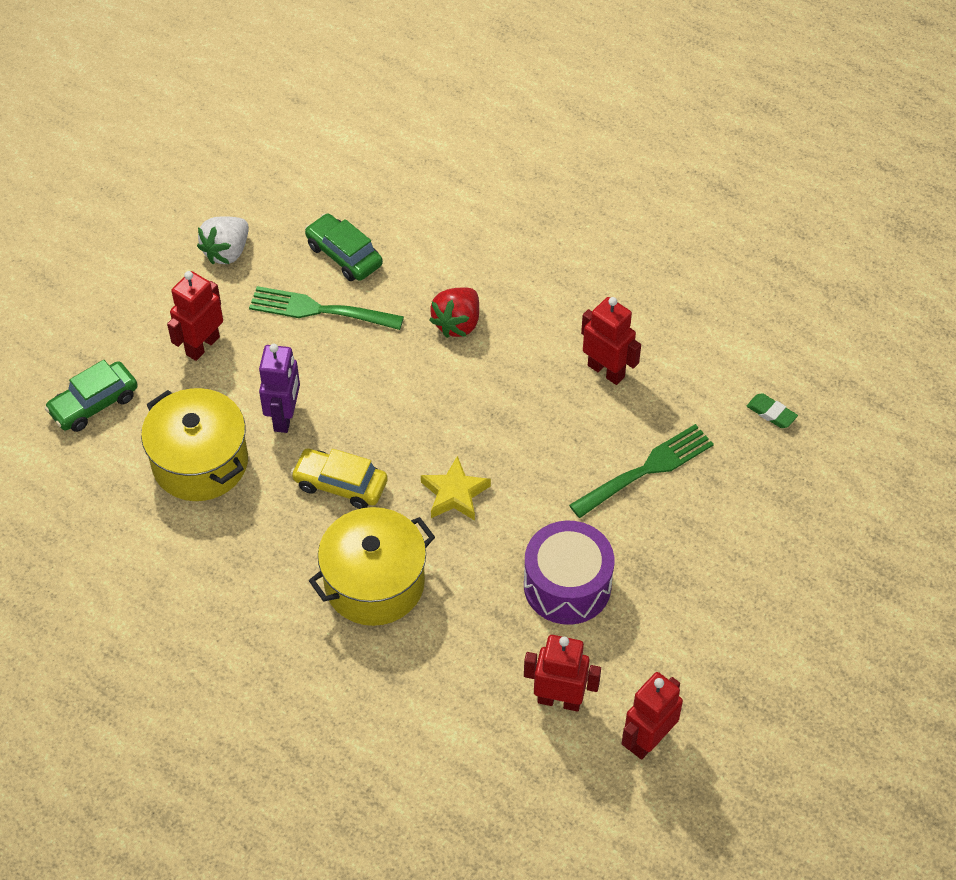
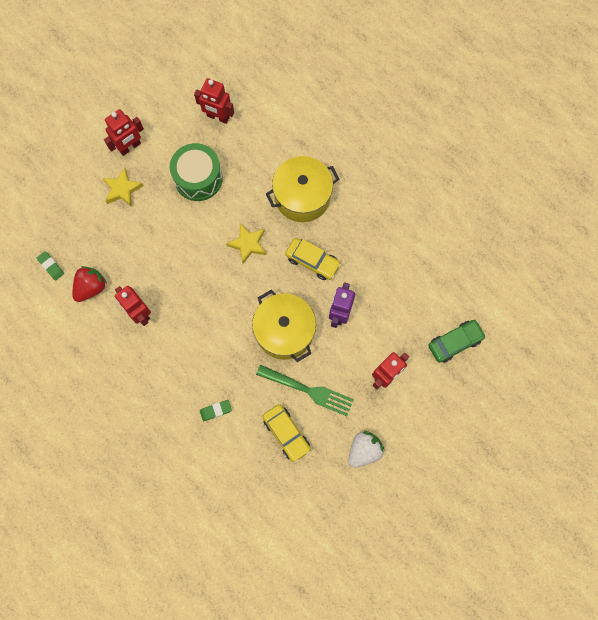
camera: 170 degrees left, 20 degrees up
(200, 462) = (392, 290): yellow pot -> yellow pot (284, 331)
(344, 255) = (286, 433): green car -> yellow car
(454, 267) = (216, 410): none -> green eraser
(457, 323) = (223, 364): red strawberry -> red strawberry (91, 287)
(567, 585) = (198, 178): purple drum -> green drum
(646, 470) = (135, 241): green fork -> none
(648, 740) = (179, 90): red robot -> red robot (130, 147)
(695, 546) = (122, 189): none -> yellow star

